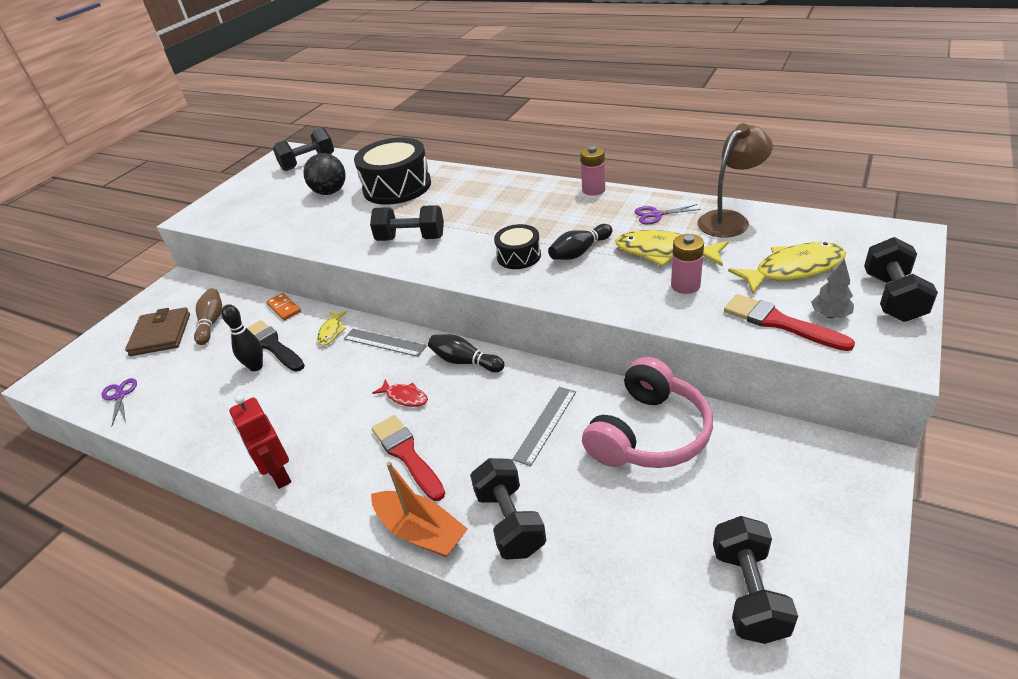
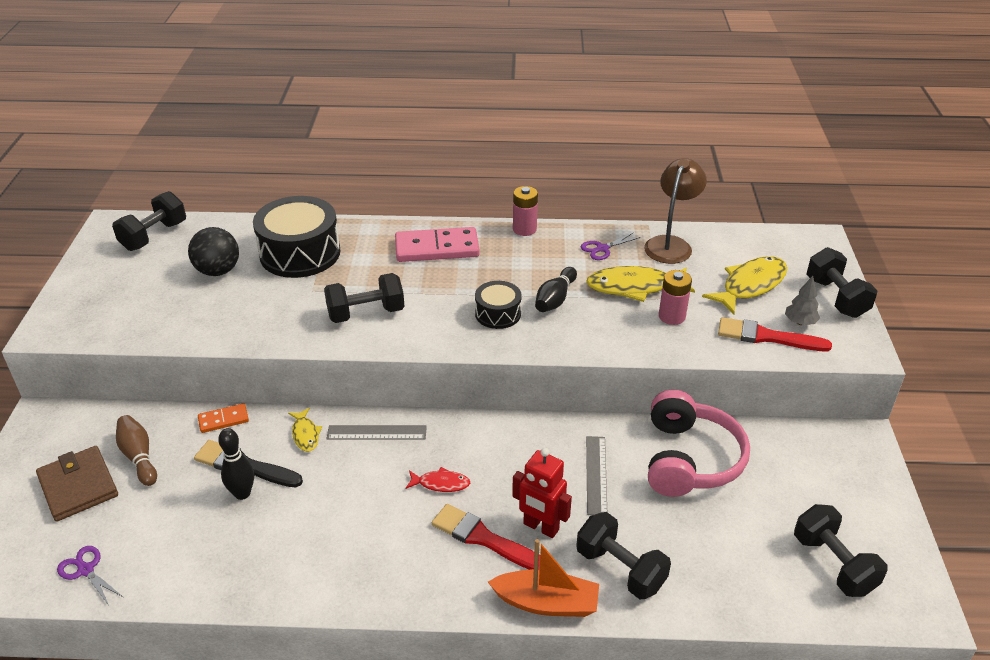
camera: 30 degrees left, 0 degrees up
(279, 475) = (363, 596): red robot -> red robot (540, 527)
(284, 308) = (223, 420): orange domino -> orange domino turned 45 degrees counterclockwise
(465, 362) = (478, 433): black bowling pin -> none
(506, 196) = (437, 248): none -> pink domino

